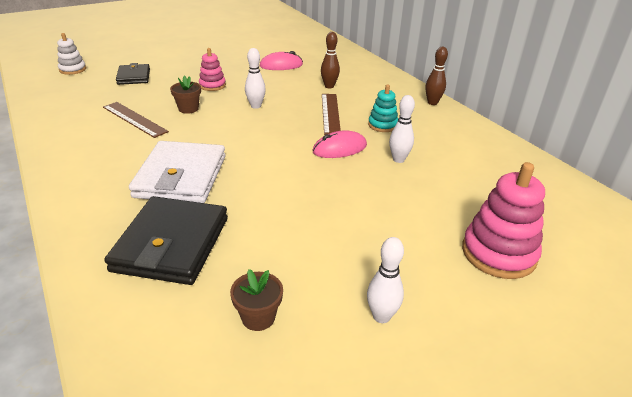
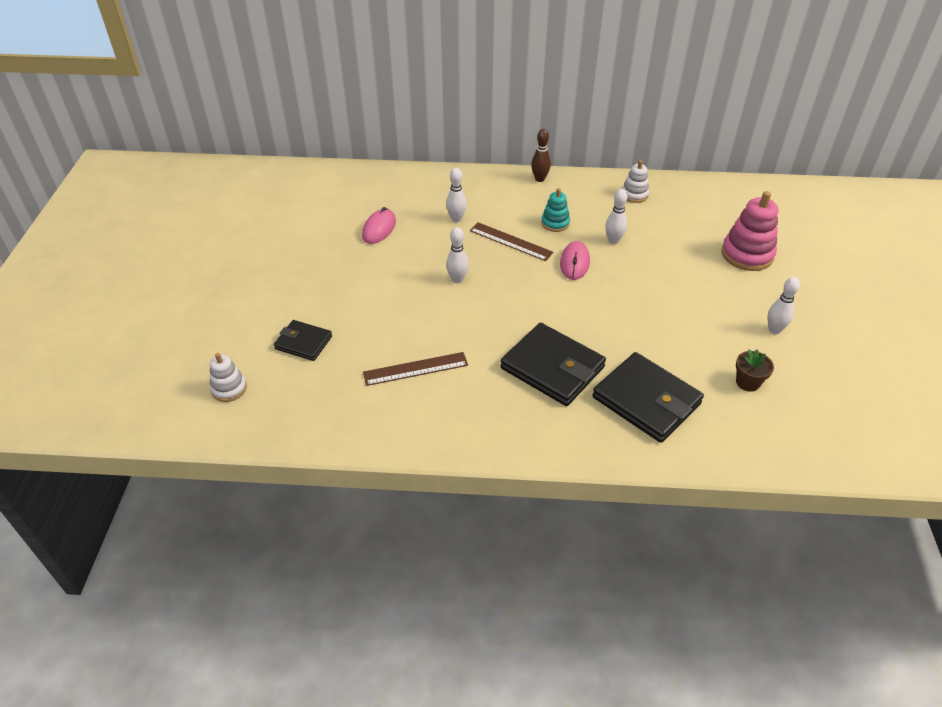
camera: 55 degrees left, 10 degrees up
(181, 176) = (552, 368): white wallet -> black wallet
(188, 109) = (424, 325): brown flower pot -> none
(212, 85) = (384, 292): pink stacking toy -> none
(329, 86) = (456, 219): brown bowling pin -> white bowling pin
(486, 152) = (634, 195): none -> white stacking toy

